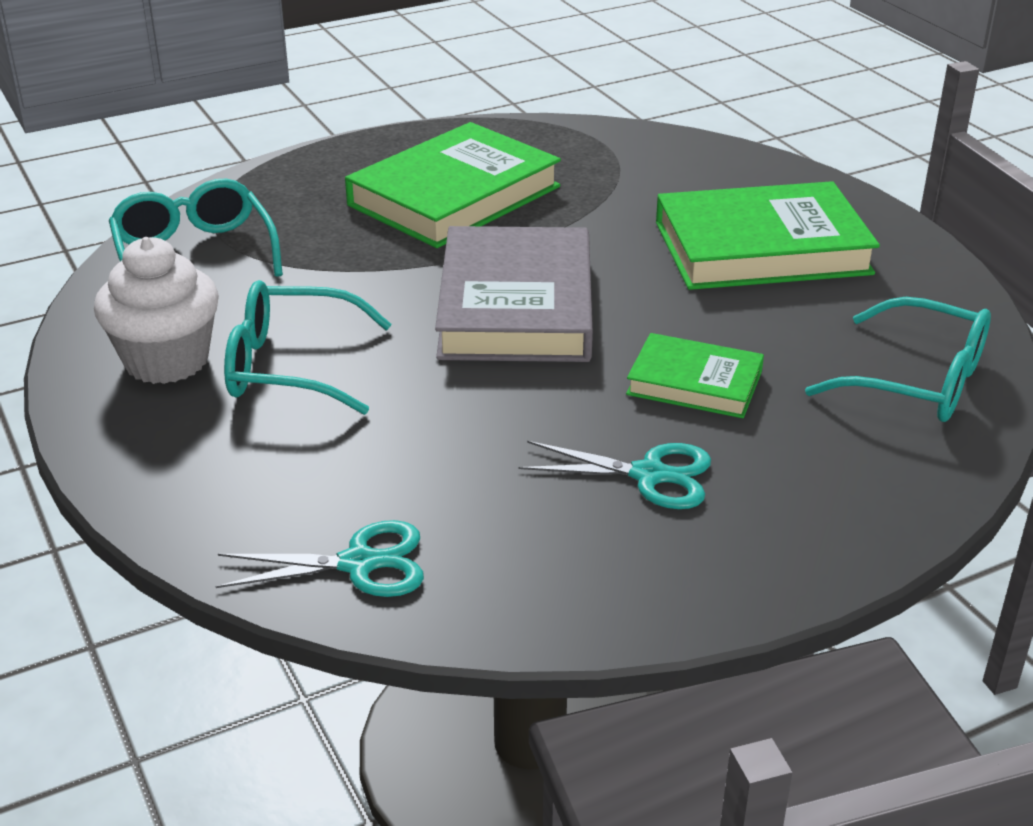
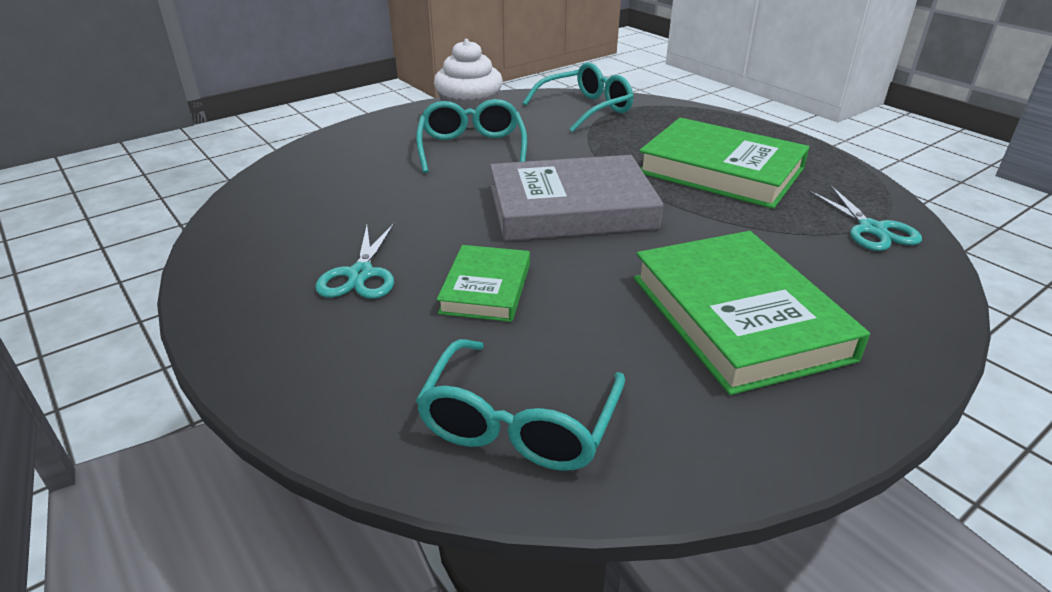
camera: 80 degrees right, 0 degrees up
(359, 563) = (281, 188): turquoise scissors -> turquoise scissors (872, 229)

